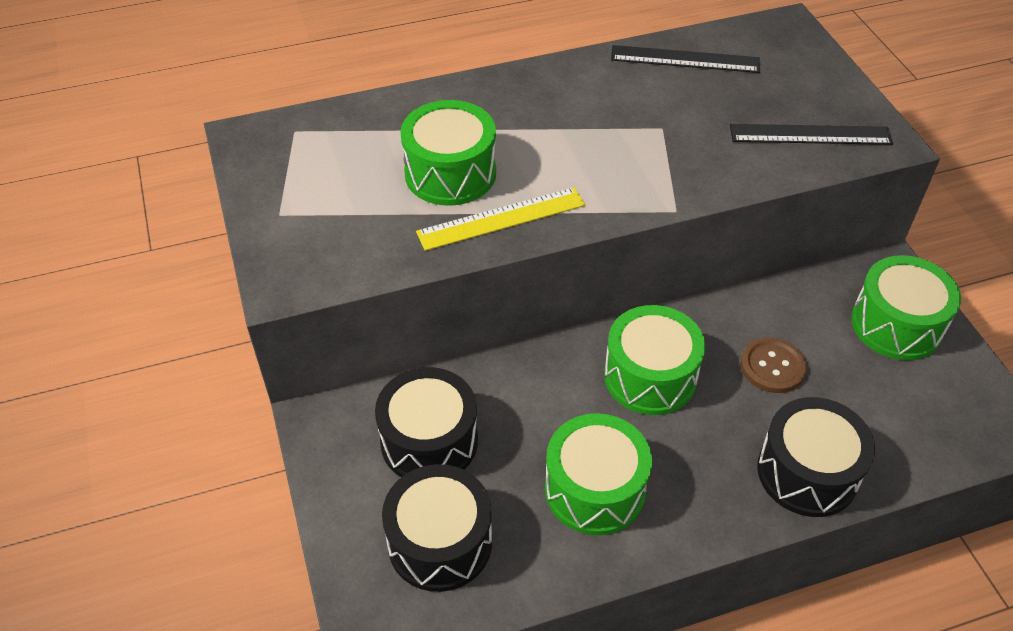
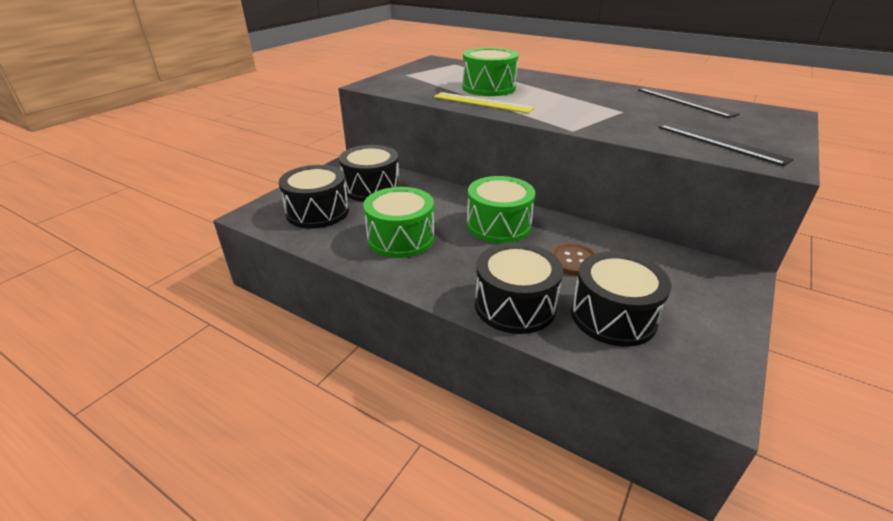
camera: 50 degrees right, 15 degrees down
(879, 410) = (613, 316): none -> black drum
(896, 324) = (697, 295): green drum -> none

